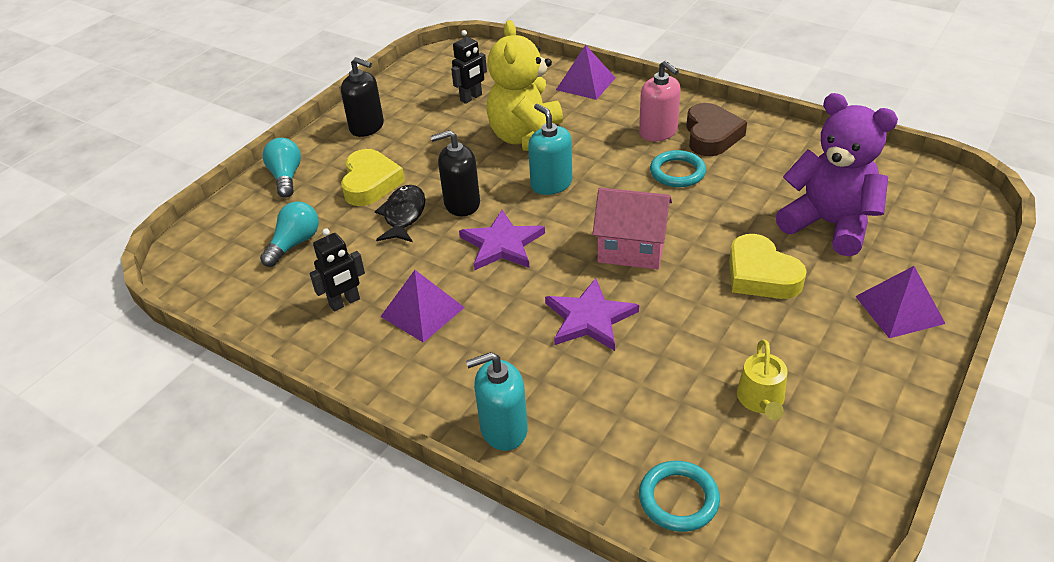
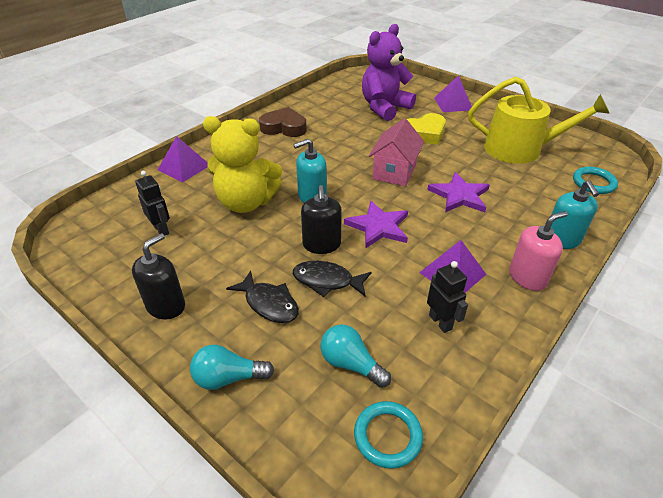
camera: 85 degrees left, 0 degrees up
(370, 183) = (269, 303): yellow heart -> black fish
(658, 132) = (269, 145): pink soap dispenser -> pink soap dispenser (527, 277)
(677, 172) = (319, 145): turquoise ring -> turquoise ring (387, 436)
(761, 400) = (520, 149): yellow watering can -> yellow watering can, size x2.21

